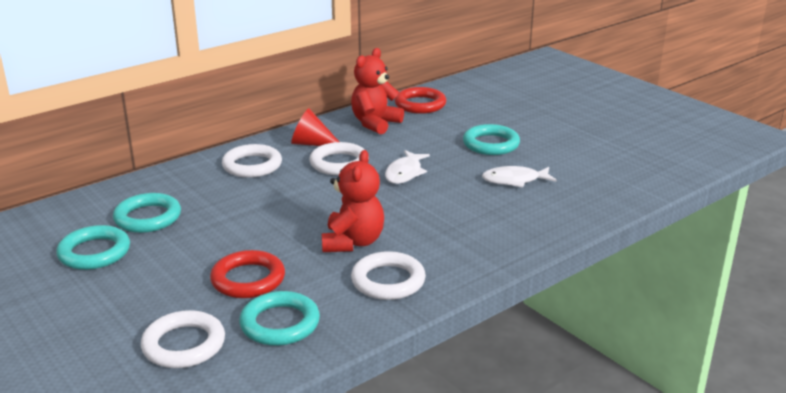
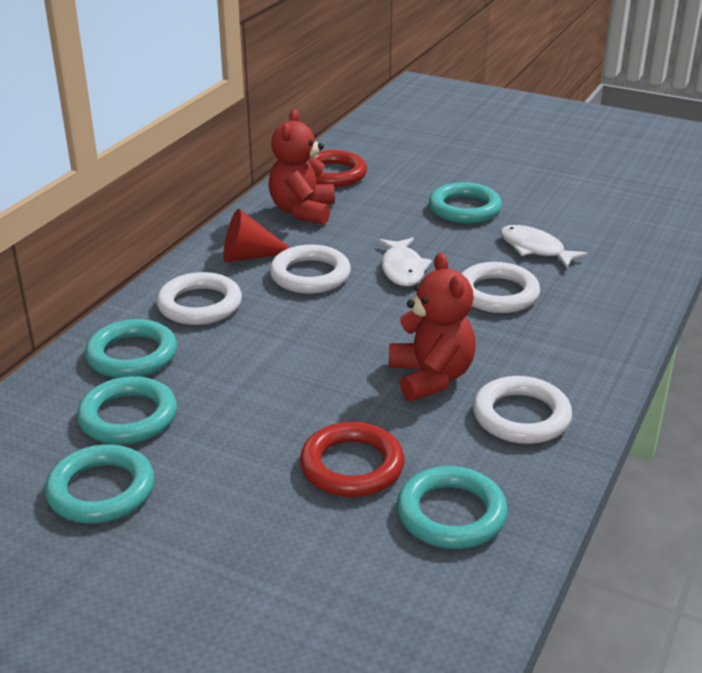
camera: 25 degrees left, 5 degrees up
(184, 184) = (132, 355): none -> turquoise ring
(184, 345) = (360, 584): white ring -> white ring (497, 294)
(514, 180) = (535, 249): white fish -> white fish turned 75 degrees clockwise

